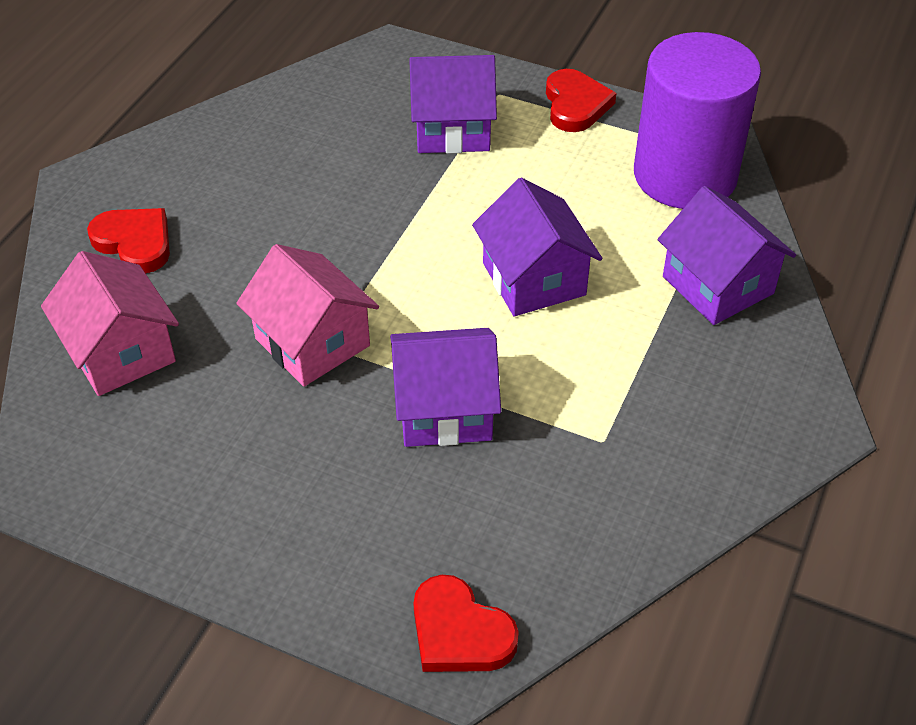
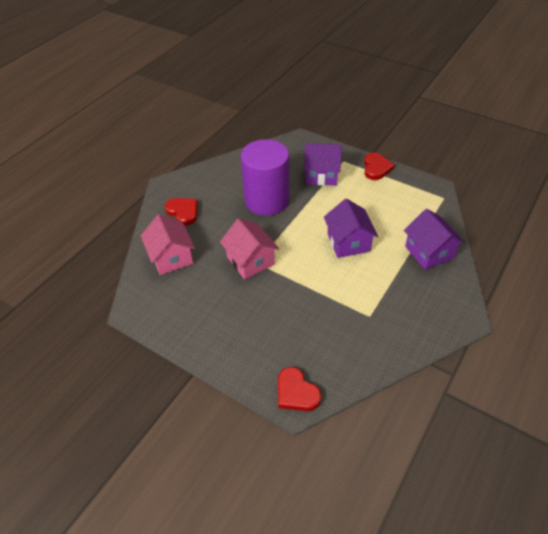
camera: 10 degrees right, 0 degrees up
(444, 409) = (302, 295): purple house -> none
(685, 175) = (420, 202): purple cylinder -> purple cylinder (267, 200)

